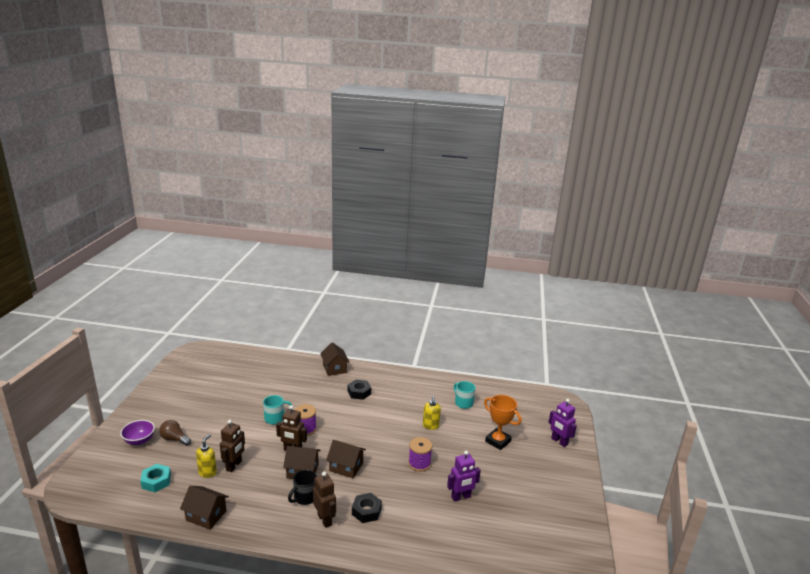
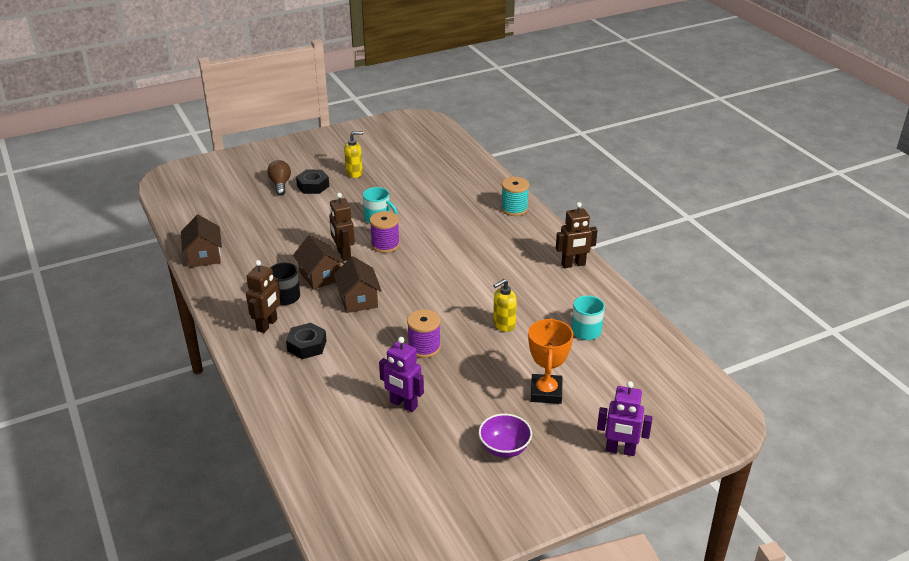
camera: 55 degrees right, 10 degrees up
(139, 440) = (257, 170): purple bowl -> purple bowl (504, 448)
(156, 481) = (218, 208): turquoise nut -> none
(207, 472) = (257, 226): yellow soap dispenser -> yellow soap dispenser (354, 173)
(234, 465) = (282, 234): brown robot -> brown robot (573, 264)
(334, 368) = (514, 209): brown house -> turquoise spool
(359, 392) = (494, 246): black nut -> black nut (313, 186)
(559, 441) = (620, 450): purple robot -> purple robot turned 90 degrees counterclockwise

